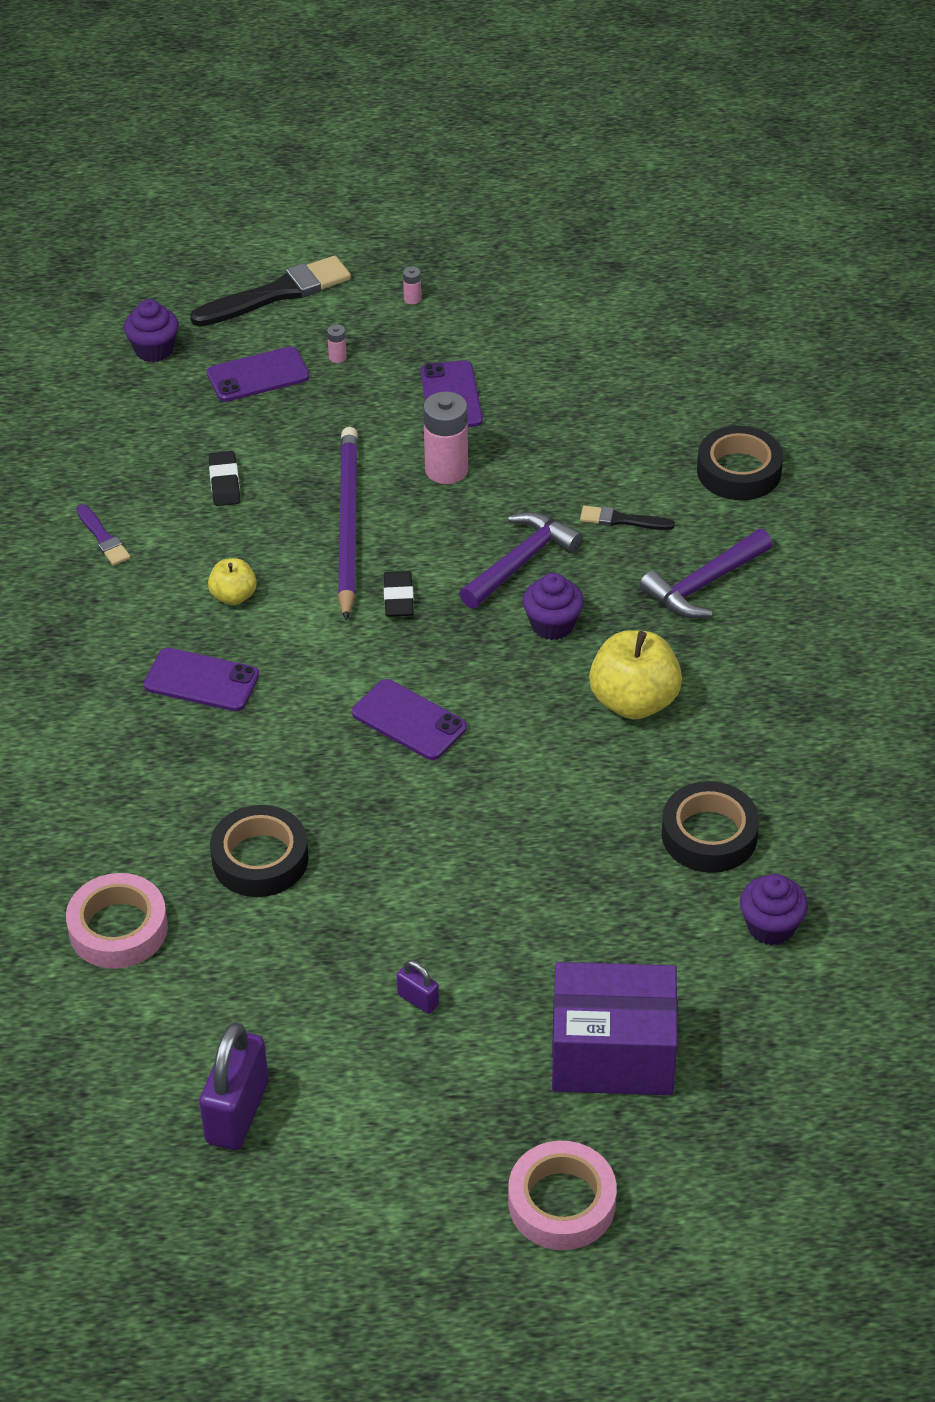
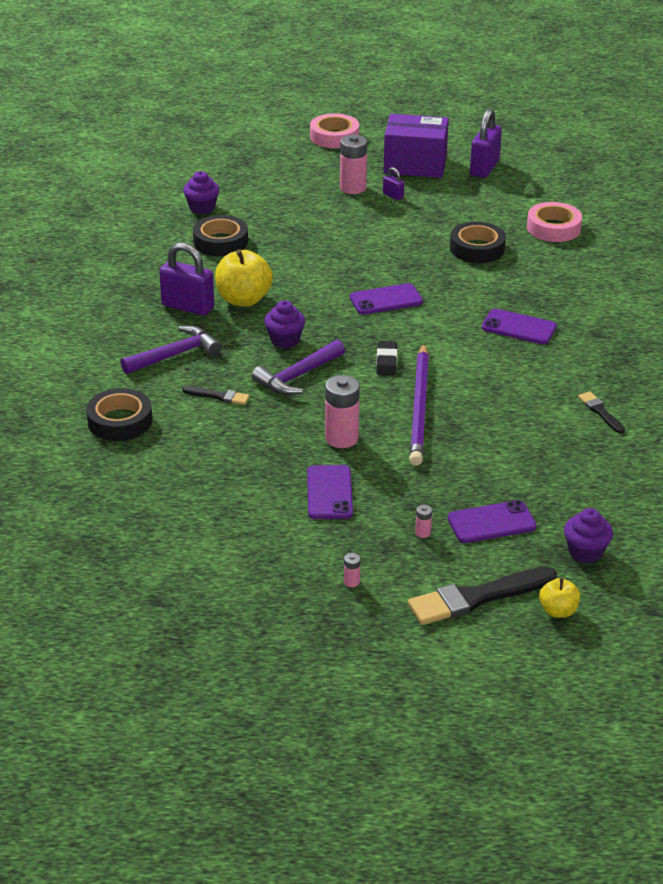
camera: 175 degrees left, 10 degrees down
(103, 538) = (600, 412): purple brush -> black brush
(225, 482) = (513, 442): black eraser -> none
(233, 596) = (501, 370): yellow apple -> yellow apple (558, 611)
(409, 720) = (386, 300): purple phone -> purple phone turned 60 degrees counterclockwise
(498, 1017) = (353, 188): none -> pink battery
(612, 1054) = (298, 174): purple box -> purple box (415, 165)
(716, 679) = (188, 306): none -> purple padlock

